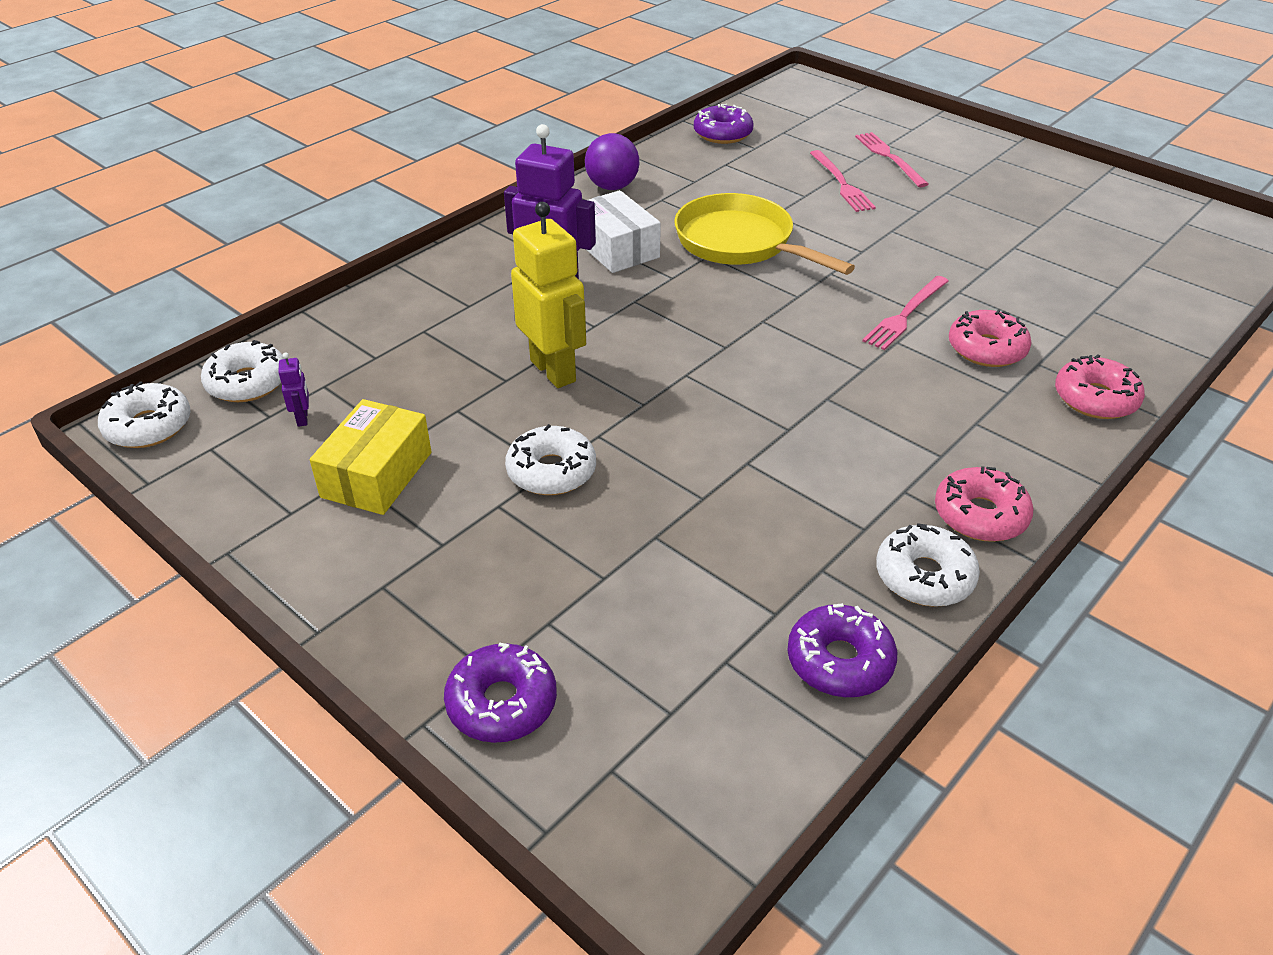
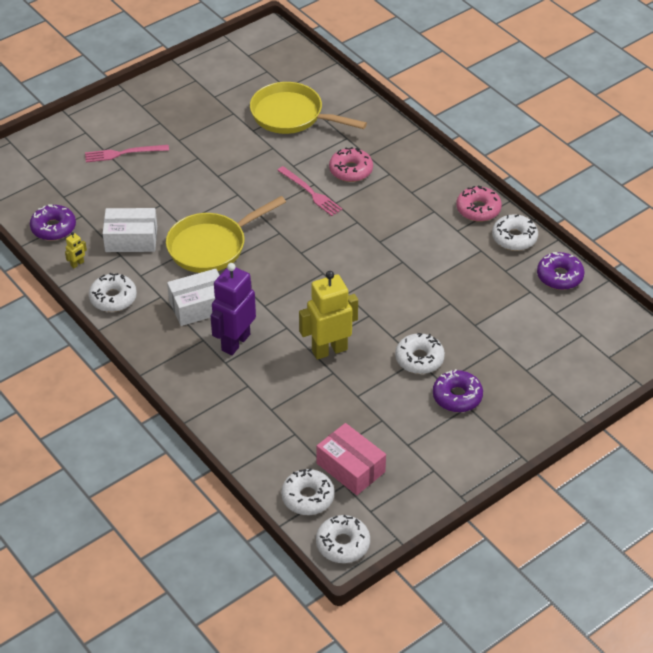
camera: 80 degrees left, 5 degrees up
(303, 418) = (350, 467): purple robot -> pink box
(377, 474) = (409, 433): yellow box -> none
(502, 703) = (571, 389): purple donut -> purple donut (457, 396)
(612, 186) = (113, 298): purple ball -> white donut
(665, 156) = (77, 264): none -> yellow robot
(726, 184) = (131, 239): none -> white box
(841, 183) = (150, 184): pink fork -> none
(1077, 277) = (291, 115): none -> yellow pan
(1095, 399) = (401, 145): pink donut -> none

